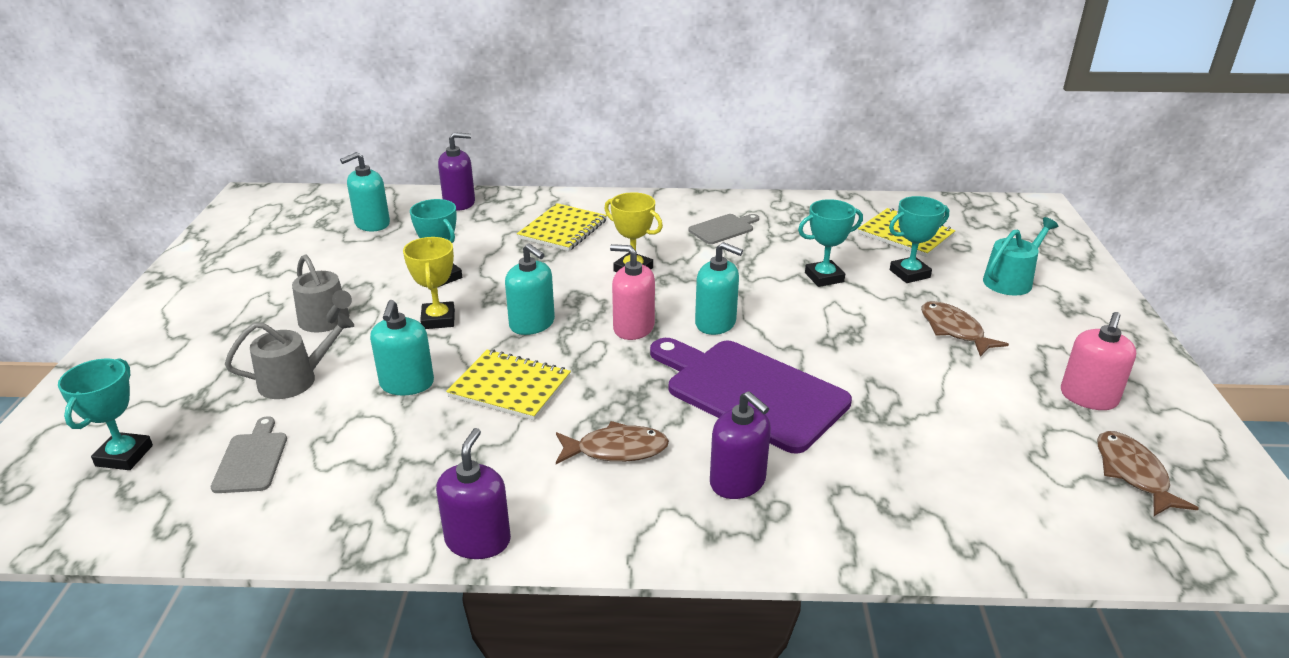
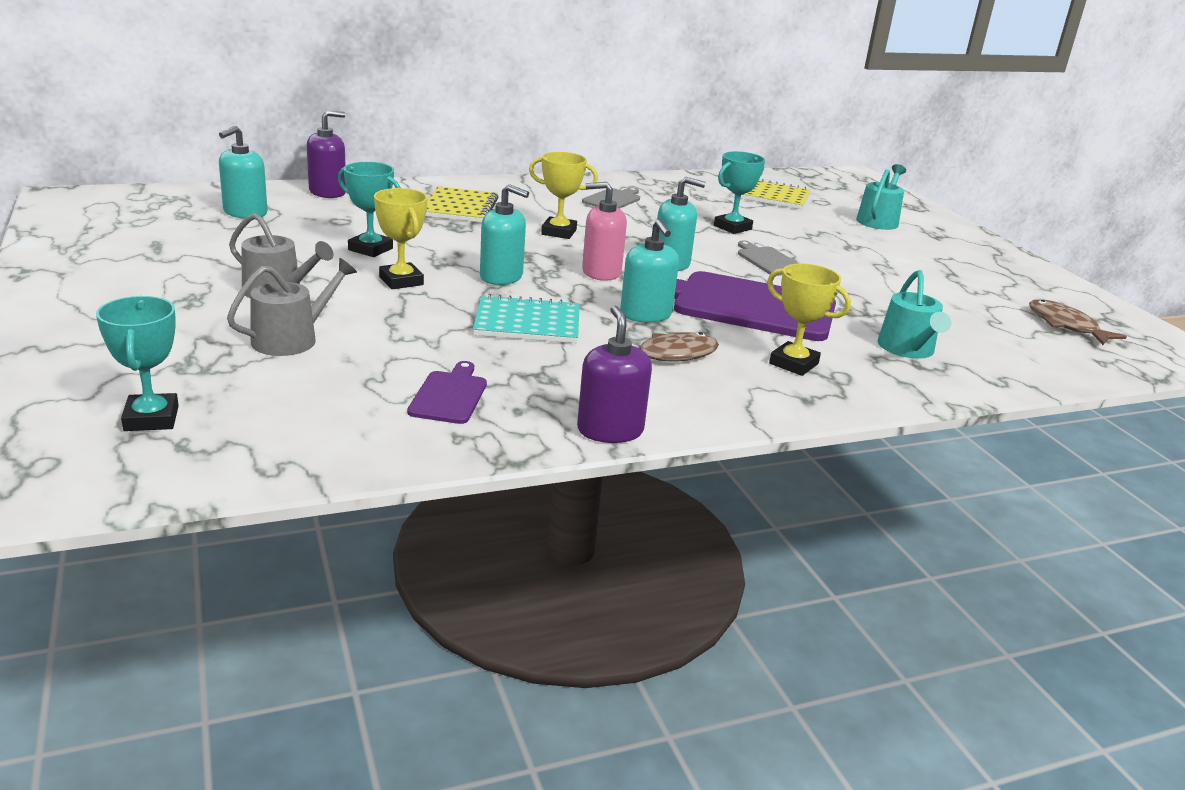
camera: 25 degrees left, 5 degrees down
(251, 459) = (311, 403): grey cutting board -> grey cutting board (768, 260)
(370, 469) = (449, 395): none -> purple cutting board
(407, 384) = (419, 330): turquoise soap dispenser -> turquoise soap dispenser (645, 315)
(510, 387) = (527, 323): yellow notebook -> turquoise notebook
(738, 482) = (793, 363): purple soap dispenser -> yellow trophy
(889, 481) = (908, 349): none -> turquoise watering can
(909, 274) = (798, 221): turquoise trophy -> none
(954, 330) = (866, 254): brown fish -> none
(1088, 397) = (997, 285): pink soap dispenser -> none

